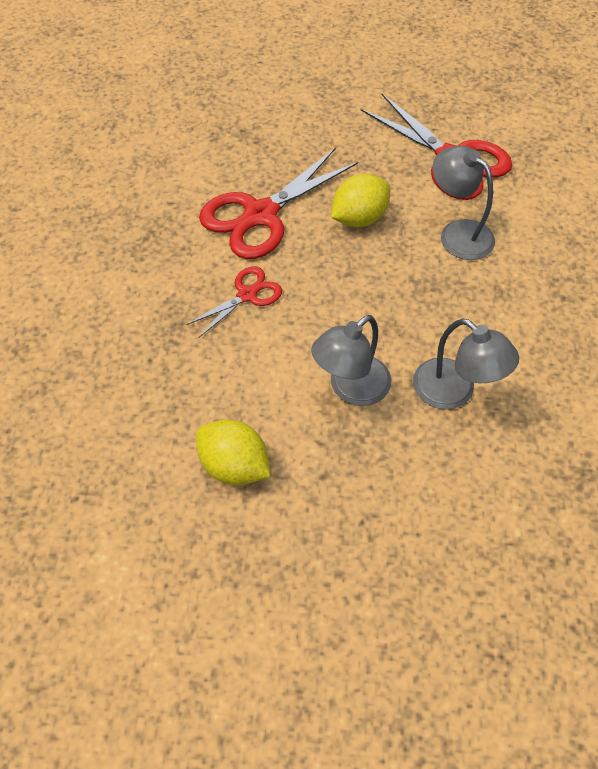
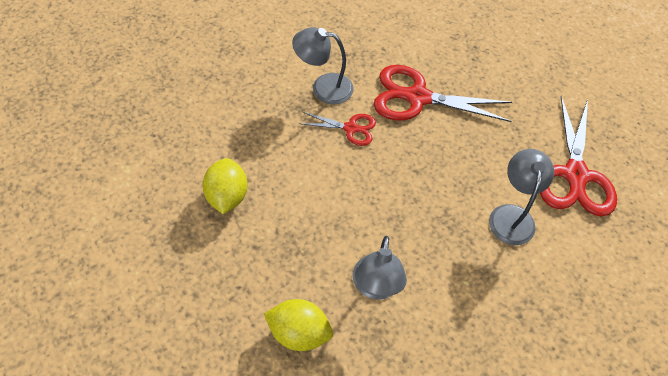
camera: 50 degrees right, 0 degrees up
(351, 389) = (329, 225): grey lamp -> grey lamp (323, 87)
(359, 218) = (467, 150): yellow lemon -> yellow lemon (299, 332)

